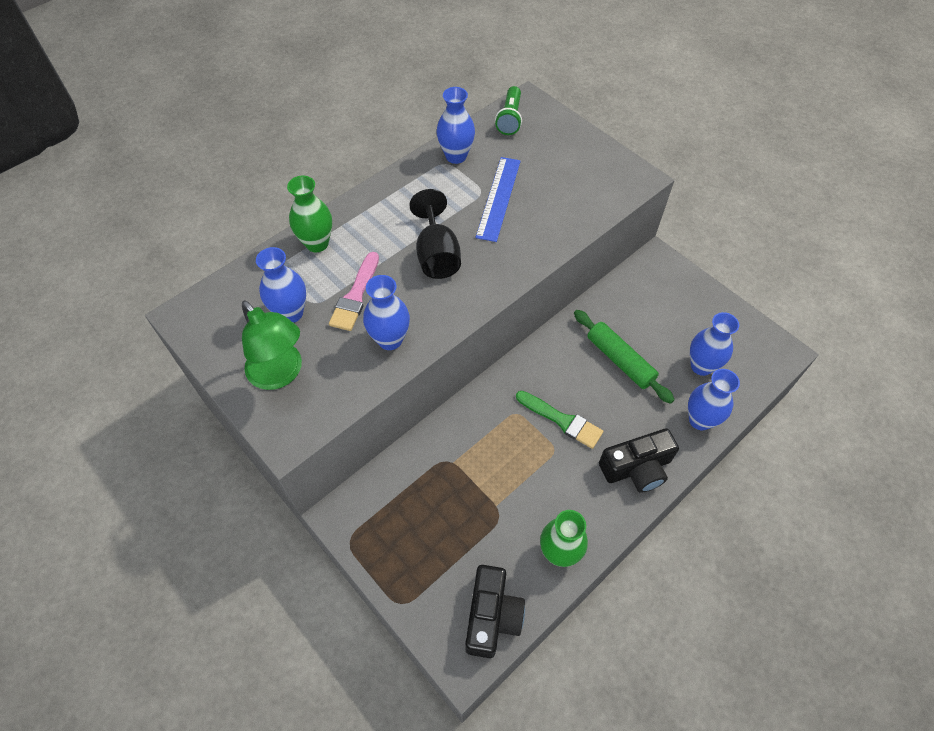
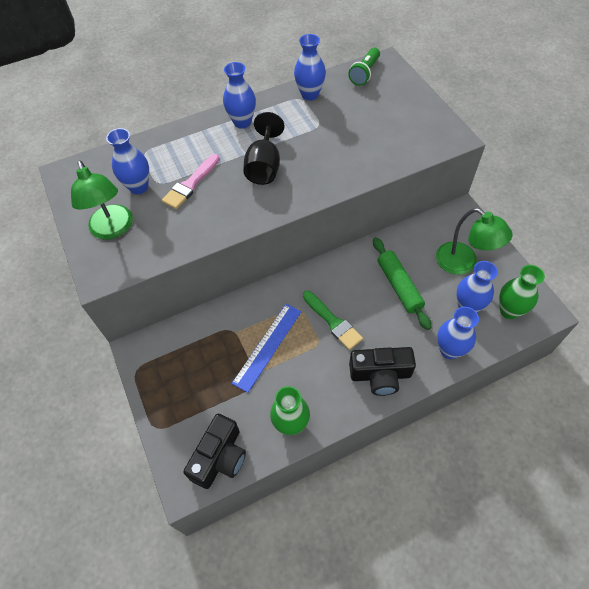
camera: 20 degrees right, 0 degrees up
(317, 243) = (178, 140): green vase -> green vase (509, 311)
(390, 340) = (203, 222): blue vase -> blue vase (242, 122)
(498, 198) = (330, 132): blue ruler -> blue ruler (267, 346)
(679, 318) = (463, 263): none -> green lamp

